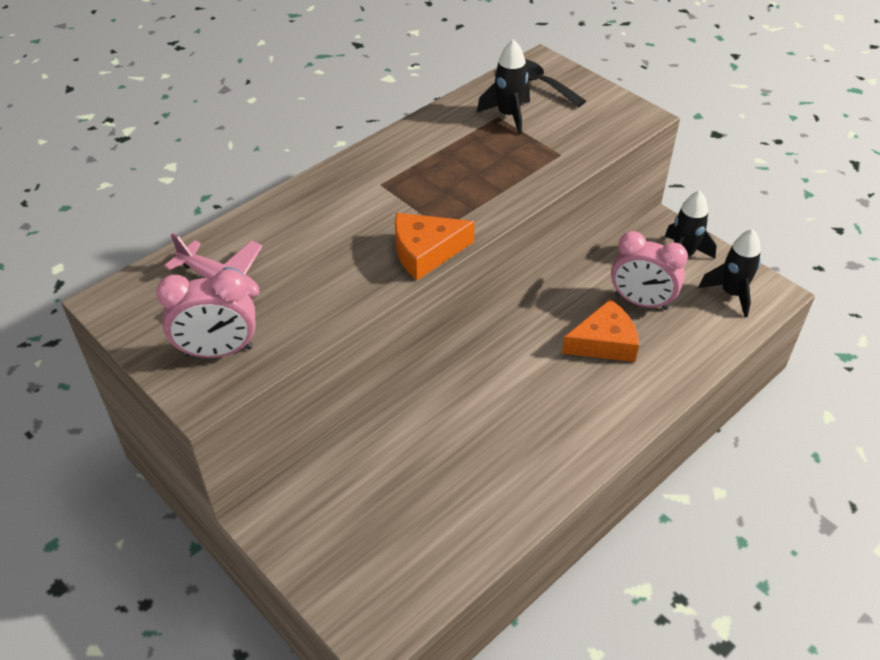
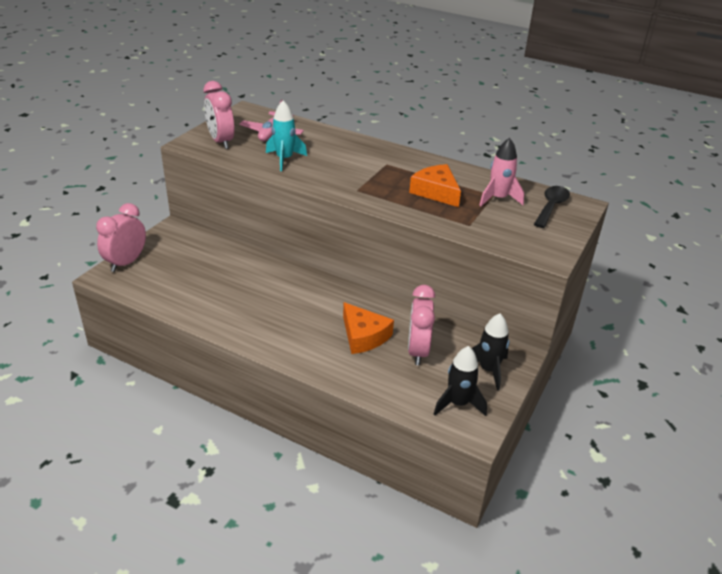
camera: 70 degrees right, 10 degrees down
(320, 284) = (284, 159): none -> turquoise rocket
(344, 600) = (126, 262): none -> pink clock
(426, 252) = (330, 187): orange cheese -> orange cheese (436, 192)
(508, 115) = (498, 199): black rocket -> pink rocket

